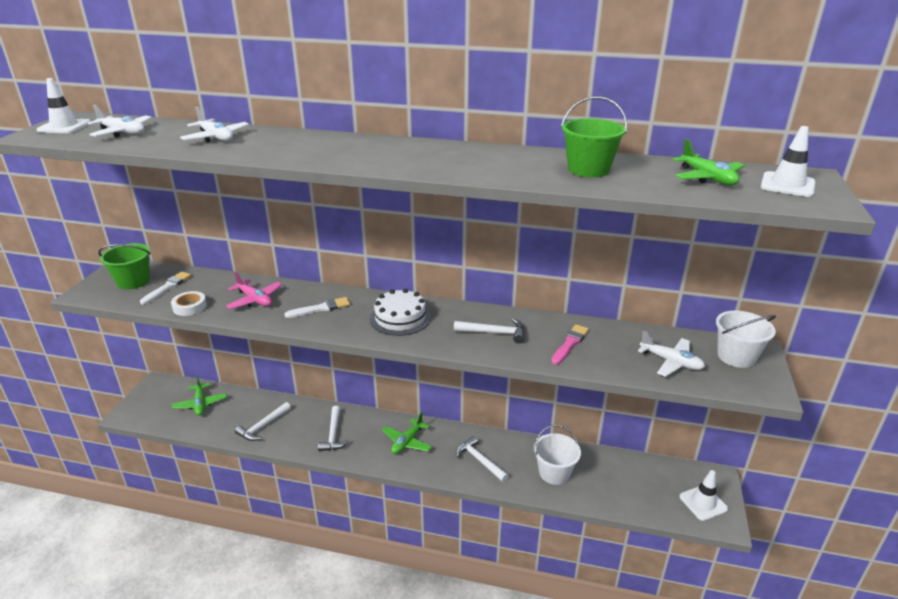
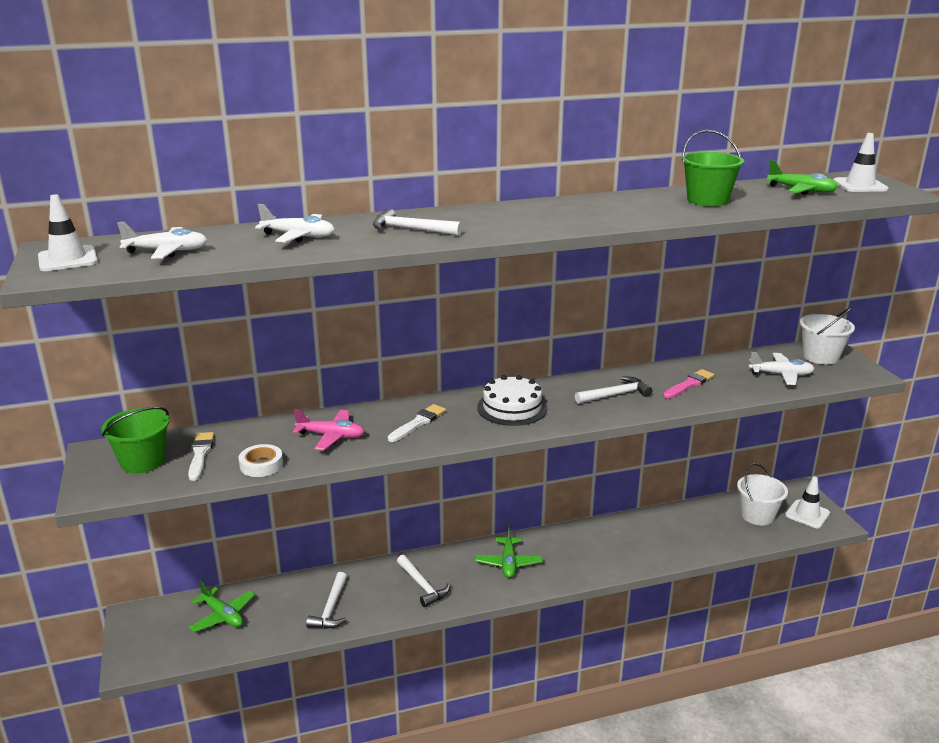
camera: 30 degrees left, 5 degrees down
(480, 461) = (596, 552): white hammer -> white hammer (411, 229)
(554, 473) = (671, 537): white bucket -> white bucket (757, 515)
(570, 343) = (689, 384): pink brush -> pink brush turned 45 degrees clockwise

